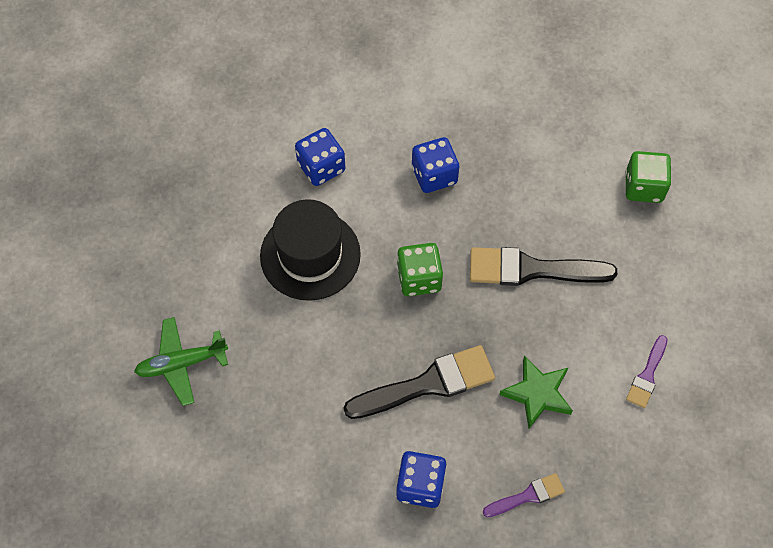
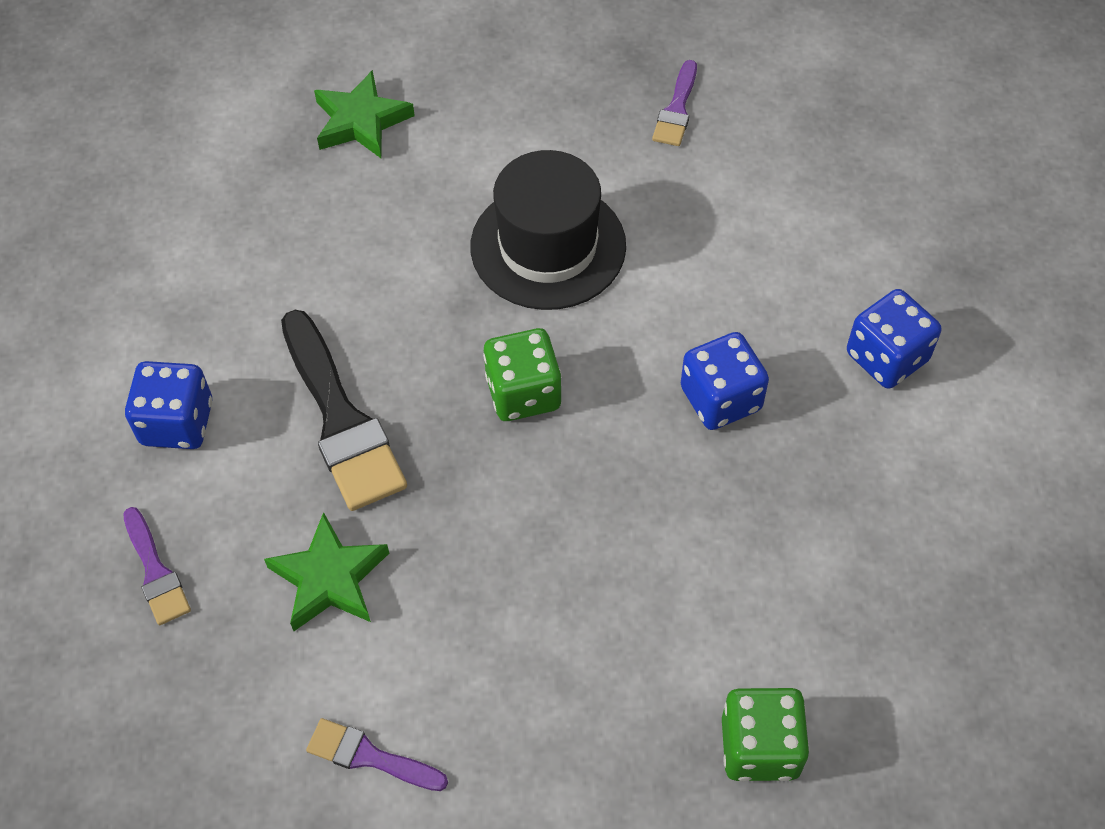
camera: 85 degrees right, 5 degrees down
(181, 363) = (361, 121): green plane -> green star
(210, 169) = (676, 109): none -> purple brush
(321, 167) = (706, 243): blue dice -> blue dice (886, 357)
(531, 269) = (559, 558): black brush -> none

